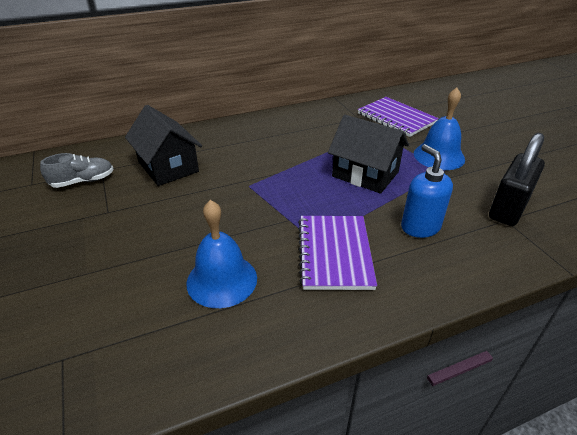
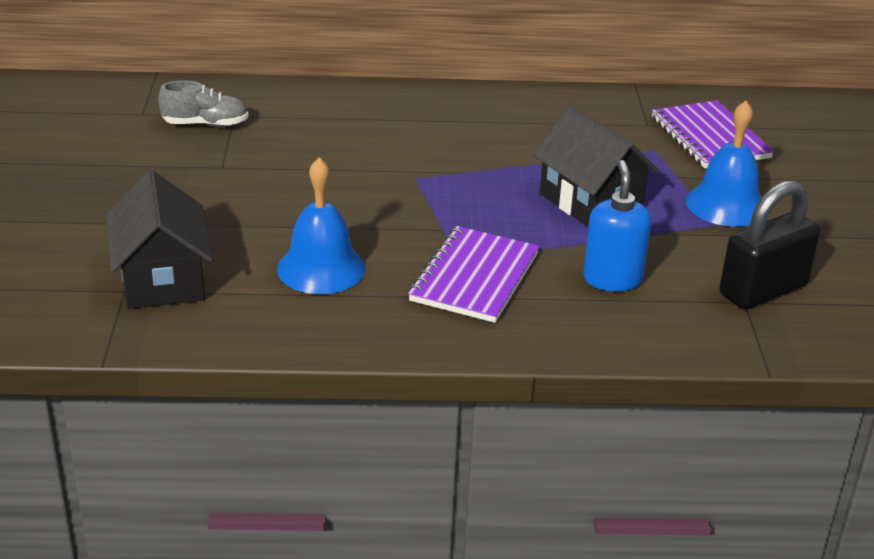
camera: 20 degrees right, 5 degrees down
(168, 167) = (321, 131): black house -> black house (162, 279)

